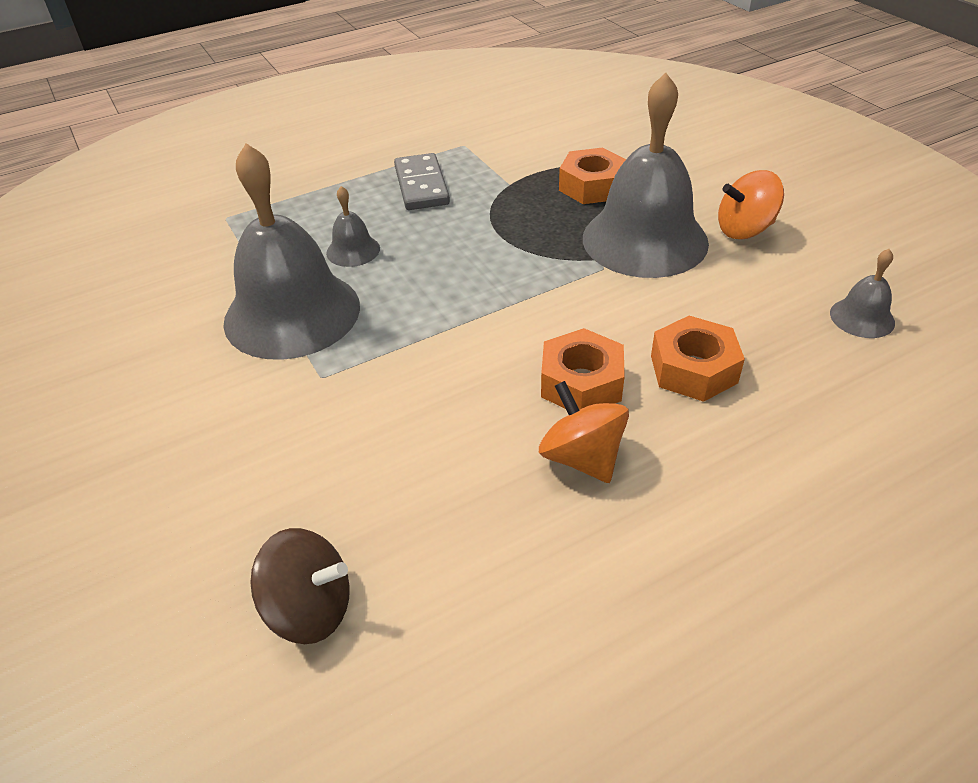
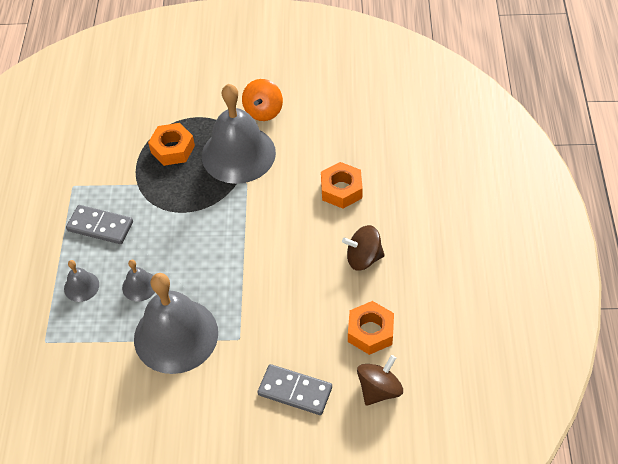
camera: 60 degrees left, 10 degrees up
(254, 484) = (295, 391): none -> grey domino
(581, 382) = (320, 235): orange nut -> orange nut (370, 332)
(582, 457) = (363, 258): orange spinning top -> brown spinning top
(862, 317) = (354, 112): grey bell -> grey bell (81, 286)

